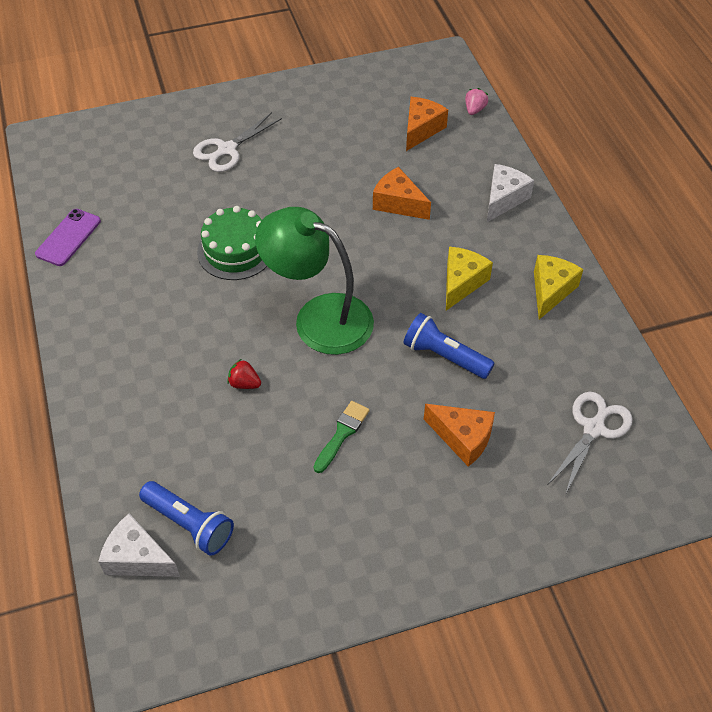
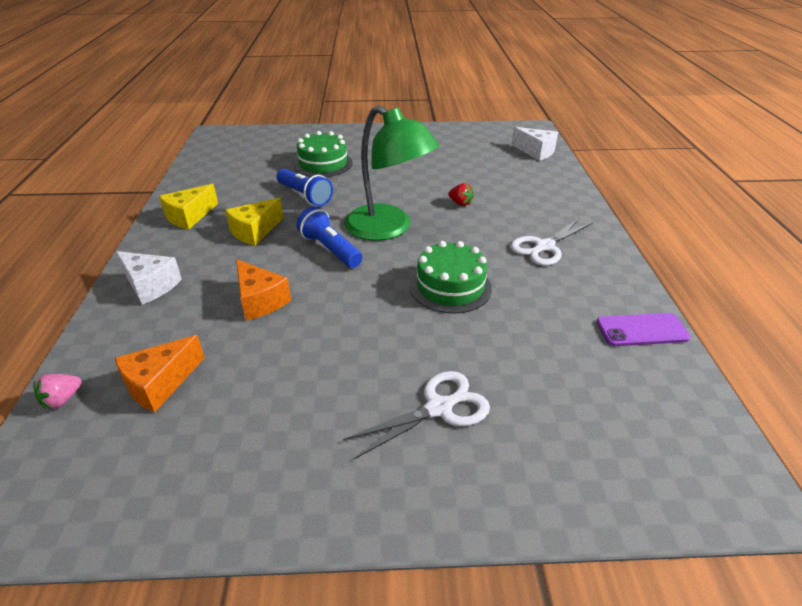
camera: 165 degrees left, 15 degrees down
(68, 237) = (641, 330): purple phone -> purple phone turned 45 degrees clockwise
(189, 524) = (505, 157): blue flashlight -> blue flashlight (330, 249)
(342, 434) = (399, 175): green brush -> none
(462, 438) = (323, 164): orange cheese -> green cake
(504, 199) = (150, 286): white cheese -> white cheese turned 105 degrees counterclockwise
(593, 428) = (240, 157): white scissors -> white scissors (544, 247)

